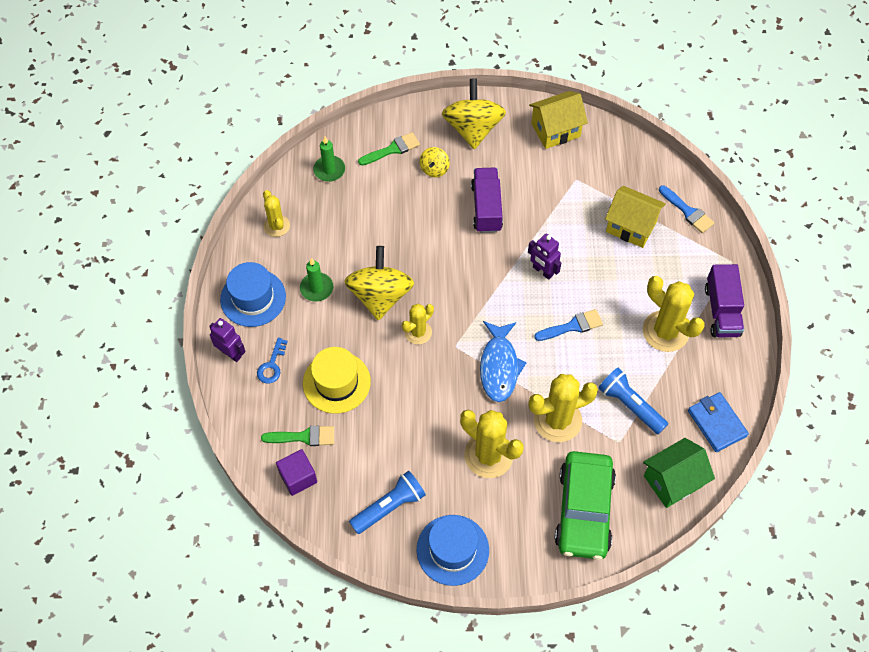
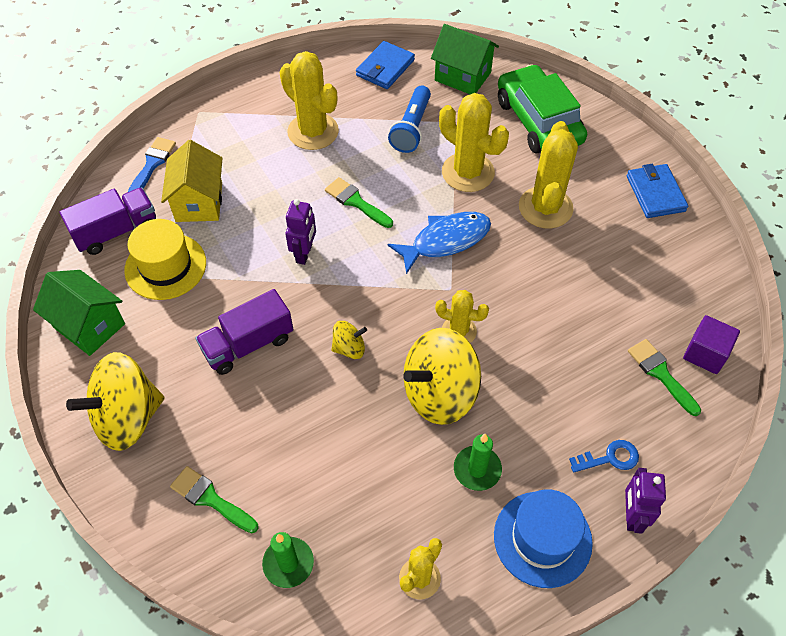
camera: 120 degrees left, 5 degrees down
(336, 382) = (576, 378): yellow hat -> yellow hat (165, 266)
(389, 507) = (662, 260): blue flashlight -> none
(434, 169) = (218, 430): yellow spinning top -> yellow spinning top (349, 348)
(452, 550) = (655, 193): blue hat -> blue wallet
(555, 130) = (89, 325): yellow house -> green house
(572, 326) = (356, 202): blue brush -> green brush
(584, 510) = (538, 121): green car -> green car turned 90 degrees counterclockwise
(665, 331) = (313, 132): yellow cactus -> yellow cactus turned 60 degrees counterclockwise
(721, 311) = (262, 101): purple truck -> purple truck (116, 231)

